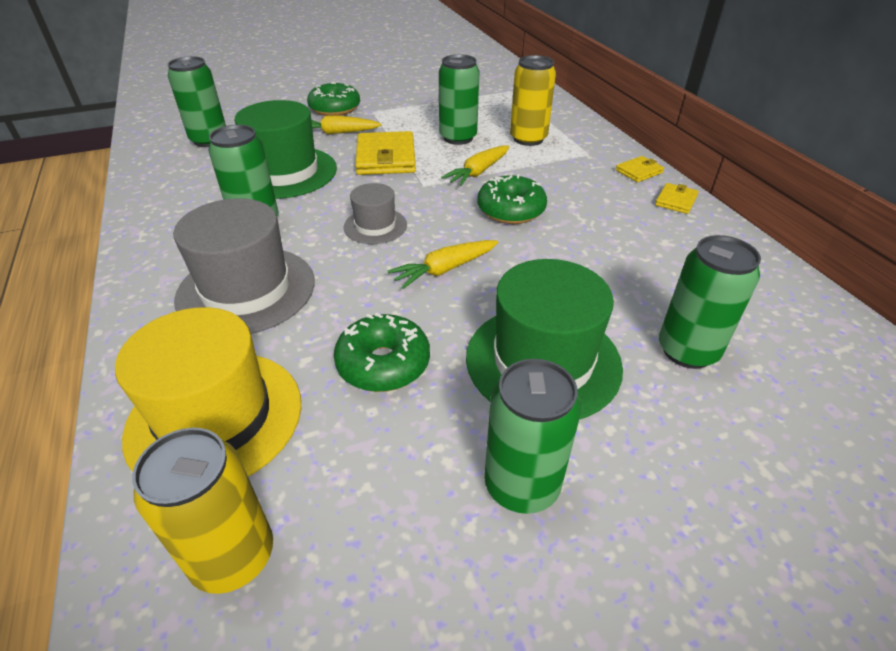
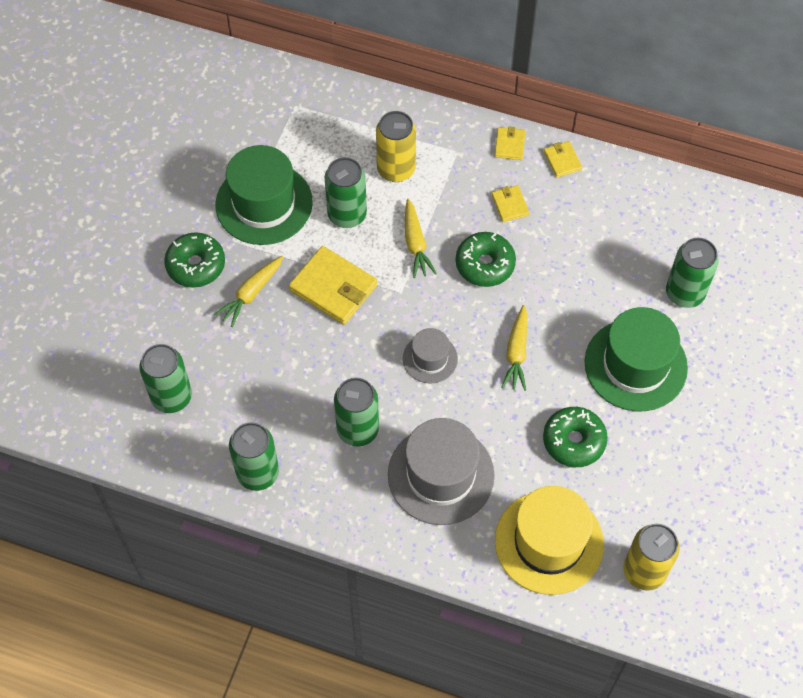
camera: 50 degrees left, 20 degrees up
(285, 172) = (292, 371): green hat -> green hat (264, 203)
(521, 485) = (699, 436): green can -> green can (258, 473)
(587, 196) = (510, 205): none -> yellow wallet

